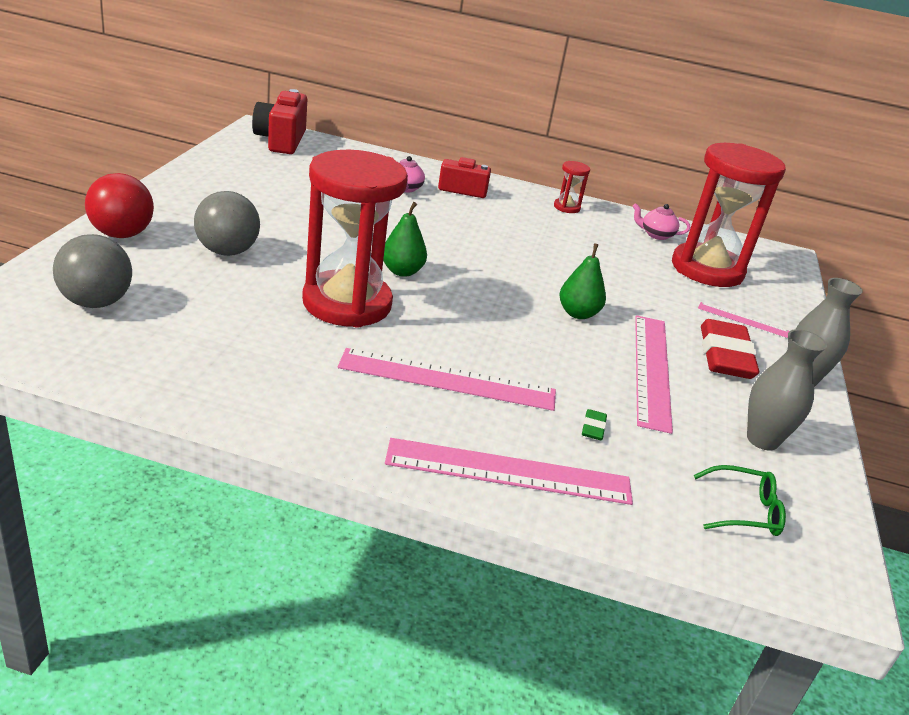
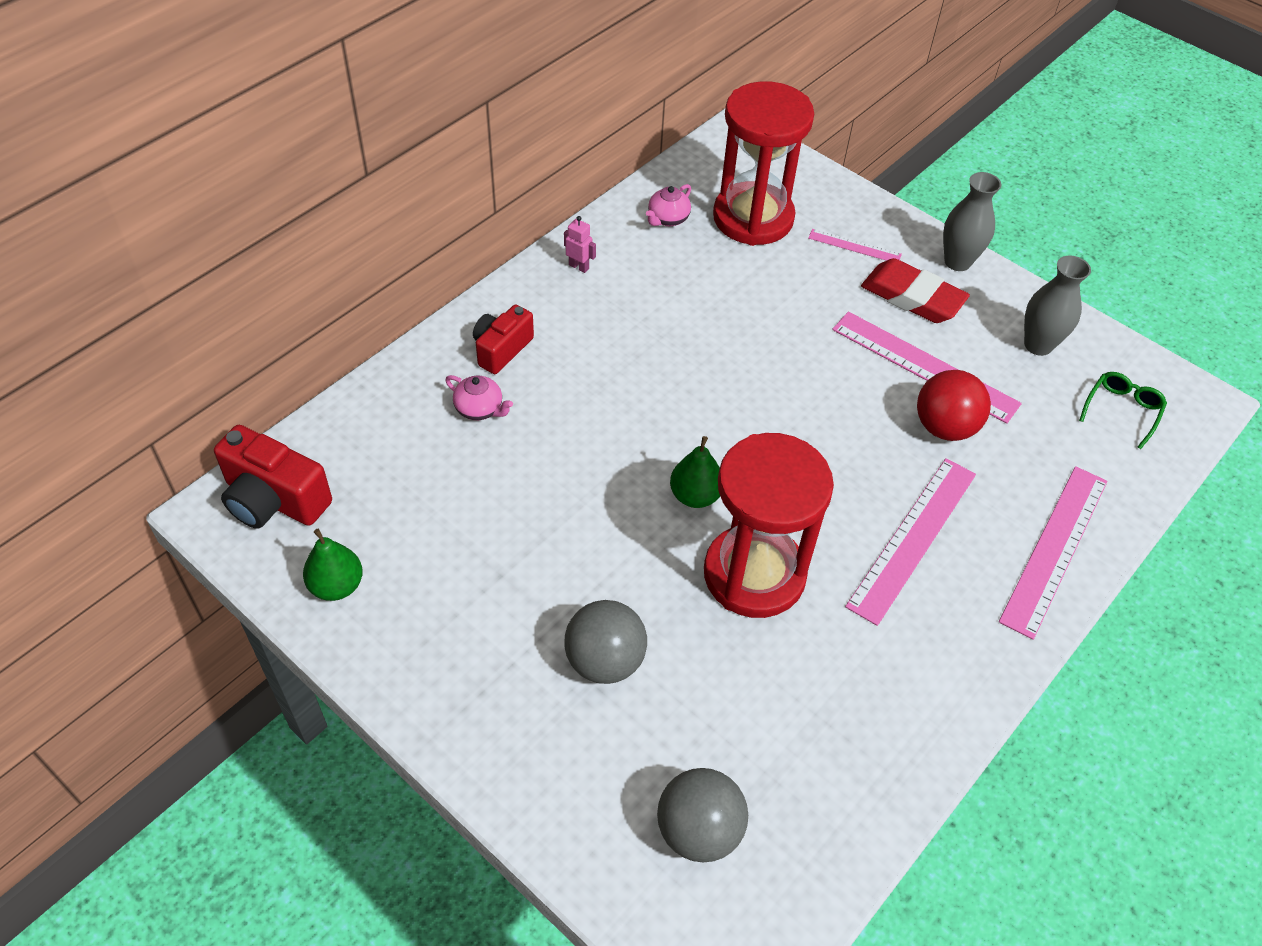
camera: 60 degrees left, 20 degrees up
(121, 234) = (528, 771): red ball -> red ball (944, 427)
(566, 207) = (579, 267): red hourglass -> pink robot
(578, 314) = (816, 375): green pear -> green pear (337, 586)
(593, 428) = (1004, 457): green eraser -> none
(743, 320) = (854, 246): pink ruler -> pink ruler turned 60 degrees clockwise

